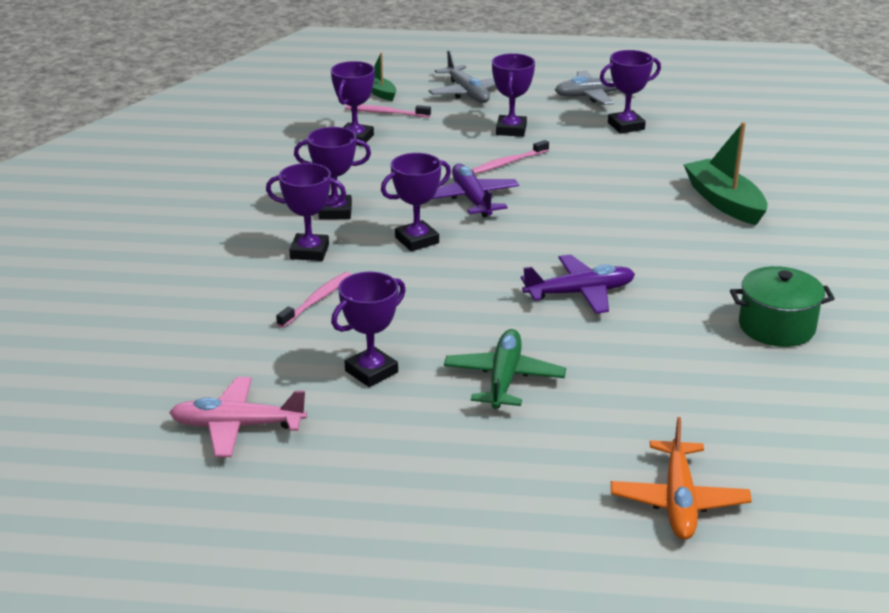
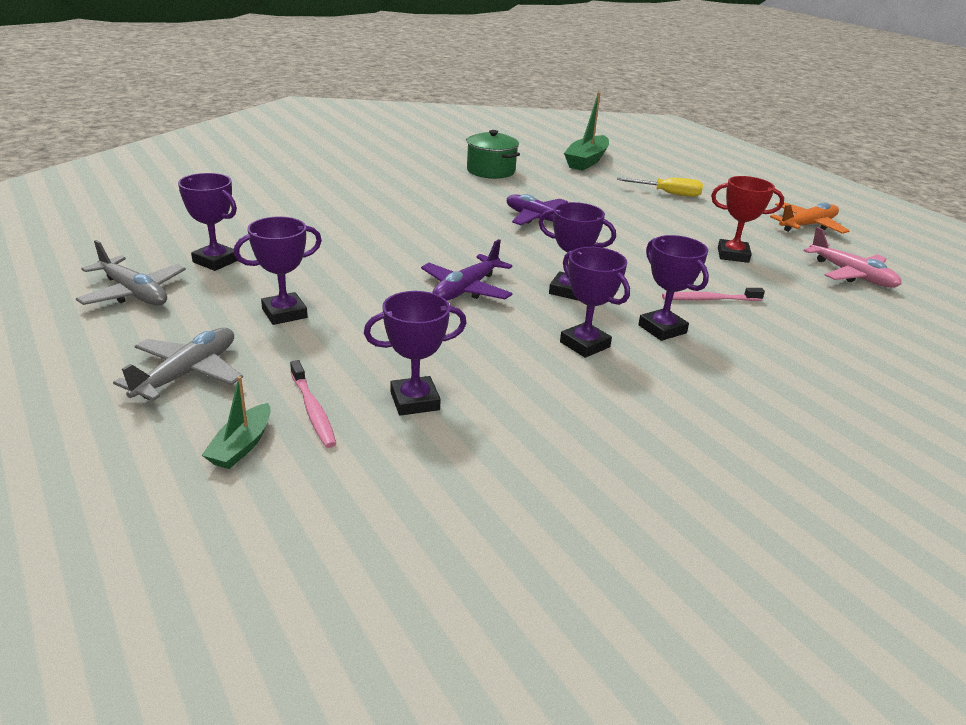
camera: 130 degrees left, 0 degrees up
(371, 372) = (733, 255): purple trophy -> red trophy
(504, 378) = (663, 220): green plane -> none
(508, 163) = (369, 293): pink toothbrush -> none
(583, 437) = (668, 194): none -> yellow screwdriver
(678, 501) = (669, 171): orange plane -> orange plane (807, 225)
(724, 202) = (341, 202): green boat -> green boat (586, 161)

